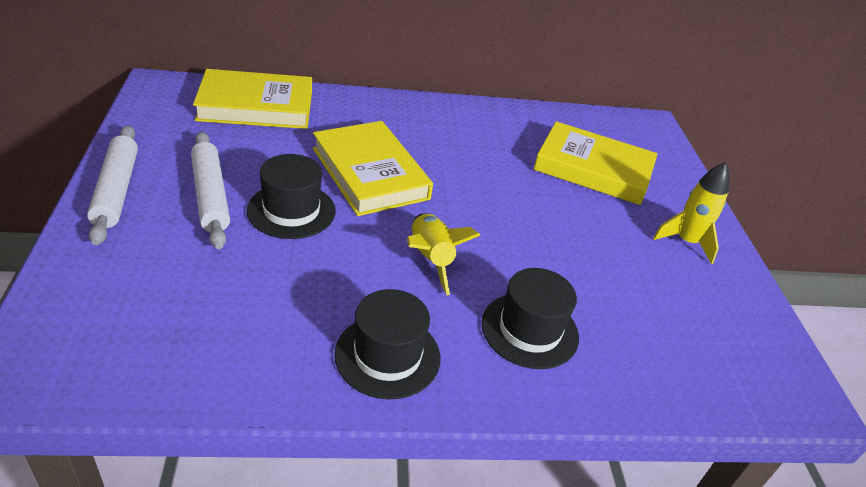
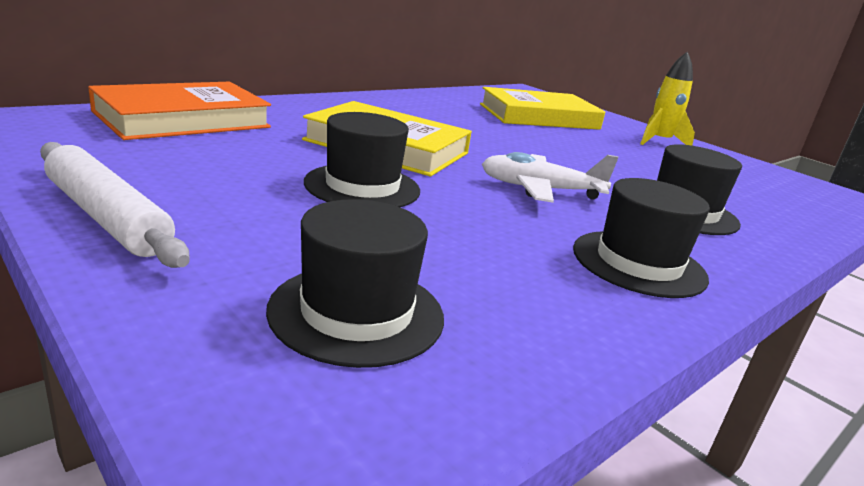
camera: 35 degrees left, 15 degrees down
(152, 308) = (357, 313): none -> black hat
(210, 196) = (251, 195): white rolling pin -> none
(256, 106) = (183, 119): yellow book -> orange book
(430, 259) = (540, 190): yellow rocket -> white plane

